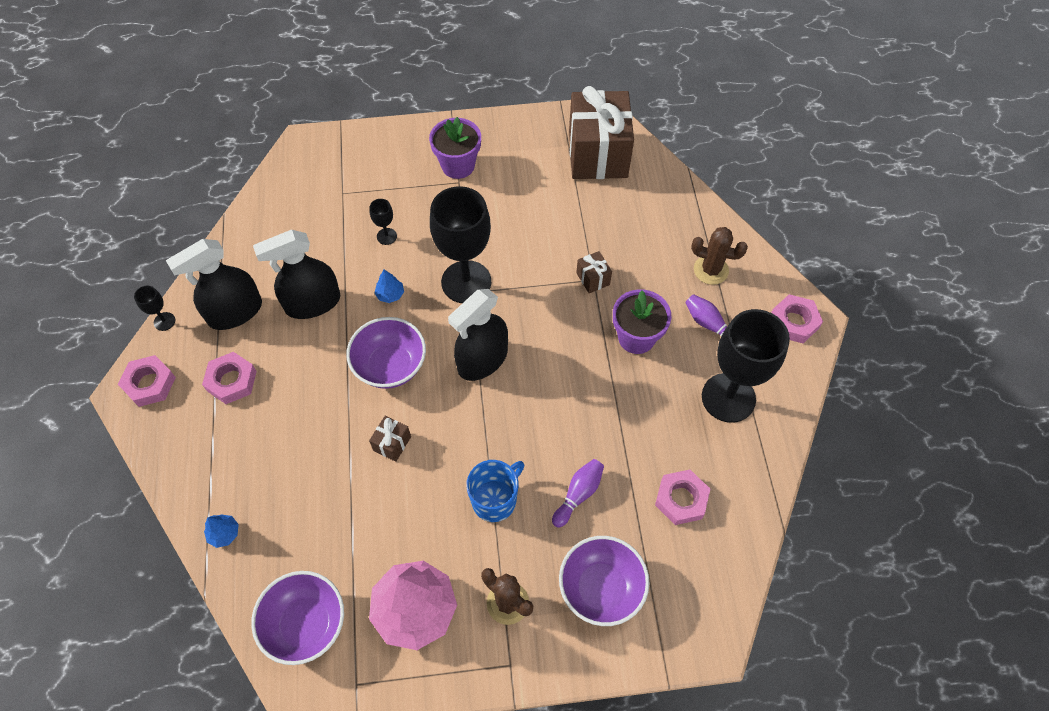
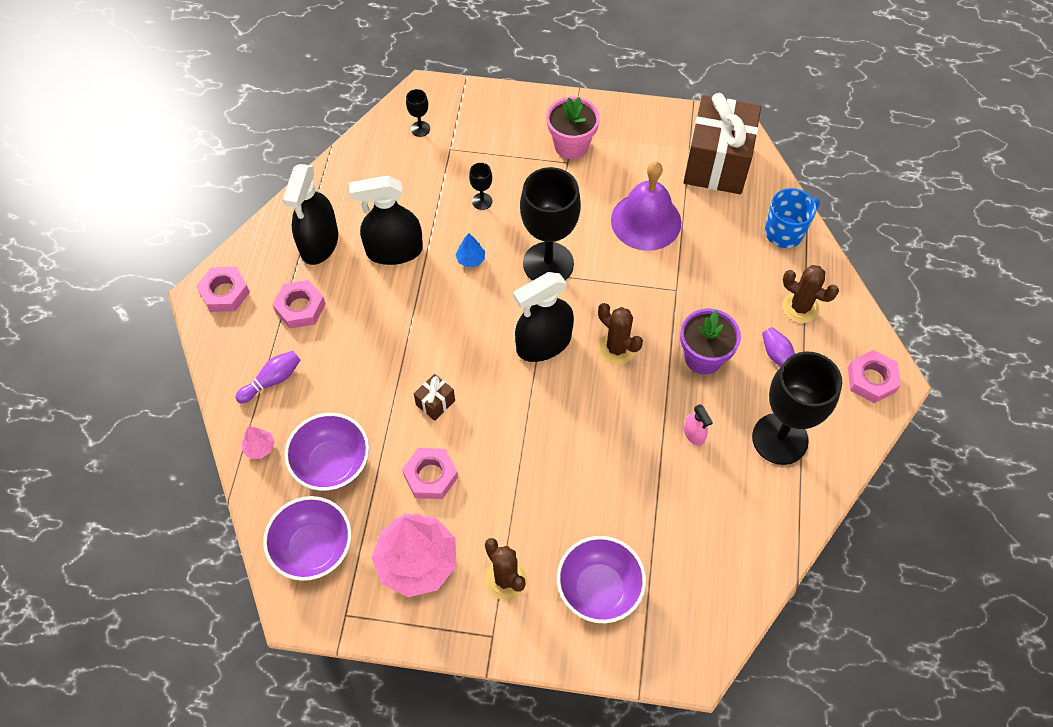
camera: 15 degrees right, 0 degrees up
(164, 321) = (252, 237): black goblet -> black goblet (420, 129)
(224, 533) = (260, 447): blue tree -> pink tree
(235, 312) = (319, 243): black spray bottle -> black spray bottle turned 60 degrees counterclockwise
(390, 366) = (453, 328): purple bowl -> purple bowl (332, 464)
(458, 165) = (571, 145): purple flower pot -> pink flower pot
(495, 500) = (519, 480): blue mug -> blue mug (785, 232)
(547, 221) = (646, 221): none -> purple bell
(553, 348) = (616, 348): none -> brown cactus
(578, 494) = (602, 495): purple bowling pin -> purple bowling pin (272, 380)
(593, 279) = (676, 289): brown gift -> none
(648, 413) = (694, 434): none -> pink spray bottle
(681, 499) = (702, 525): pink nut -> pink nut (431, 476)

